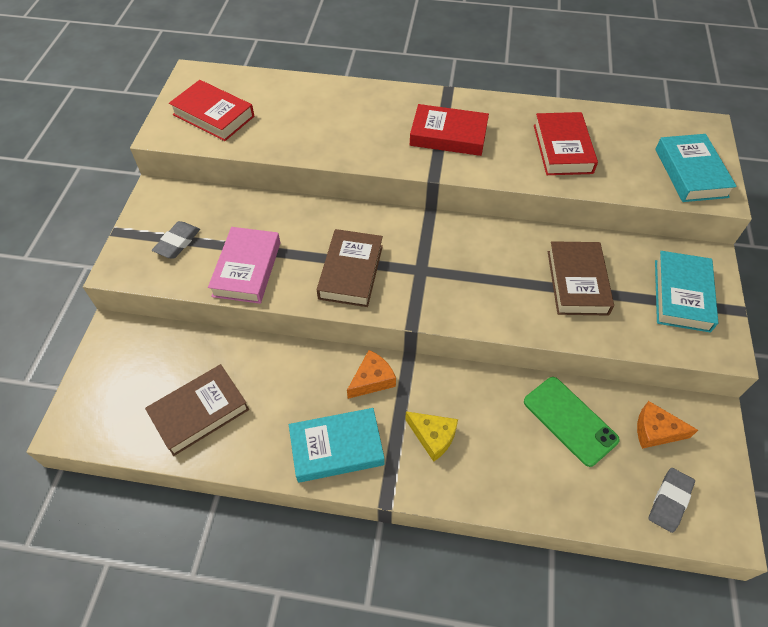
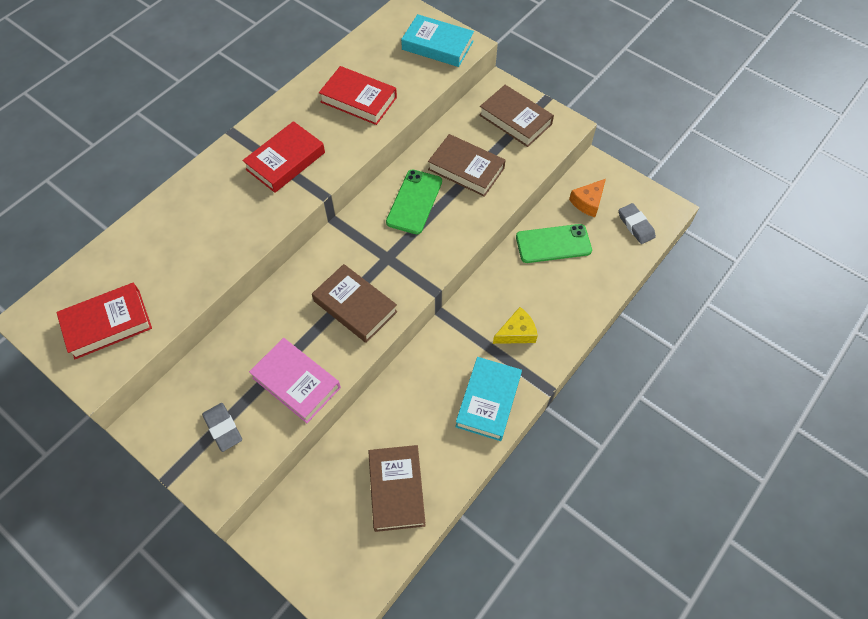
camera: 60 degrees left, 5 degrees up
(372, 380) = (446, 348): orange cheese -> none
(500, 259) = (414, 202): none -> green phone
(681, 295) = (515, 119): turquoise book -> brown book

